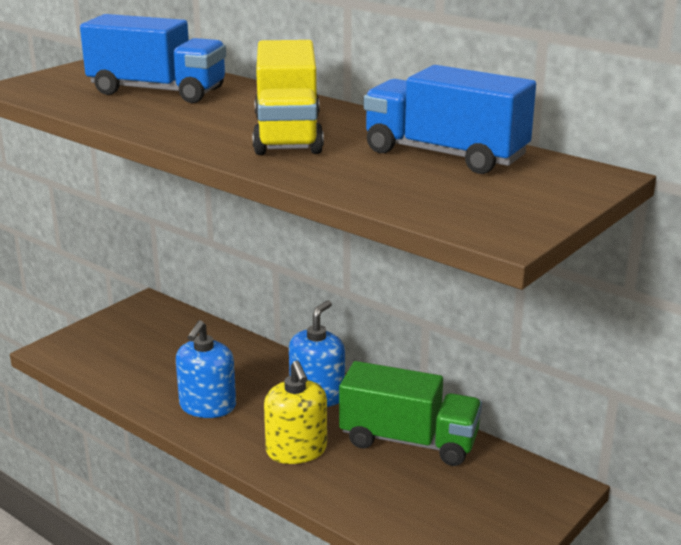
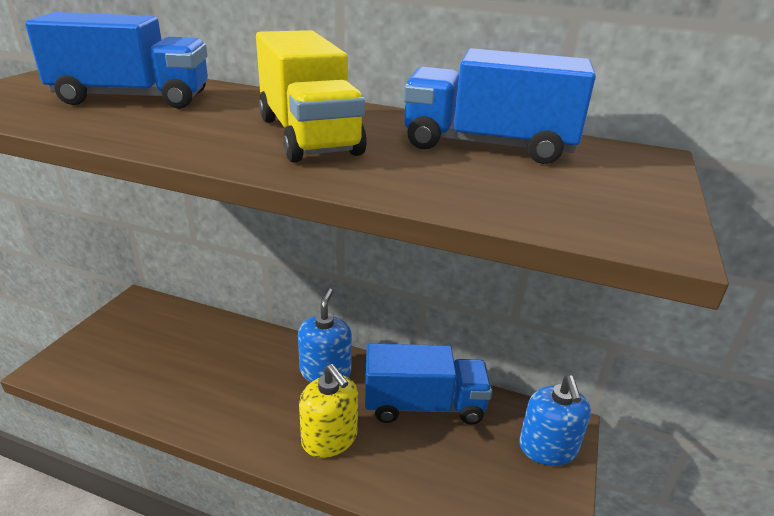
camera: 20 degrees left, 5 degrees up
(207, 406) = (227, 405): blue soap dispenser -> blue soap dispenser (547, 448)
(409, 441) = (424, 405): green truck -> blue truck

